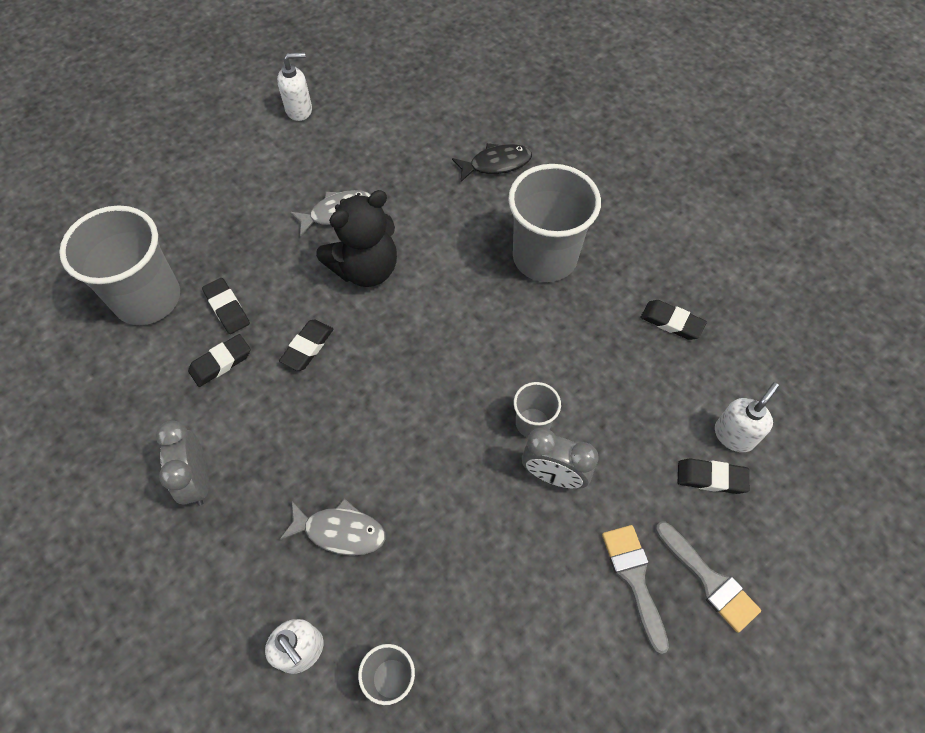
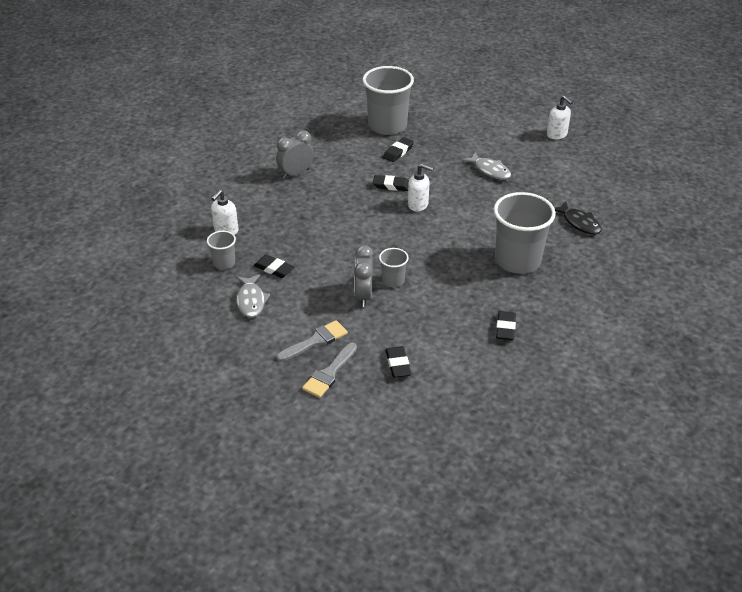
camera: 70 degrees right, 20 degrees down
(221, 362) = (364, 160): black eraser -> black eraser (274, 269)
(340, 531) = (291, 226): grey fish -> grey fish (251, 301)
(366, 269) = (457, 191): black teddy bear -> none
(734, 435) = (435, 371): white soap dispenser -> white soap dispenser (418, 205)

